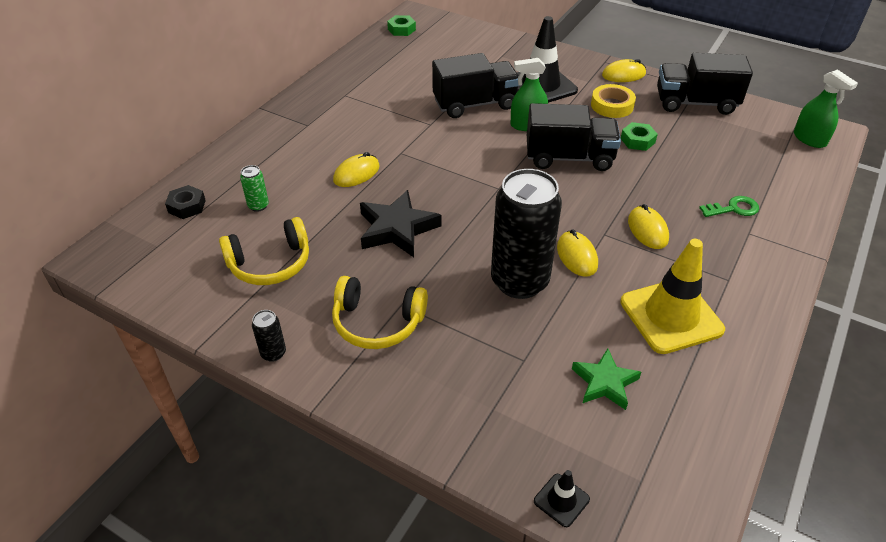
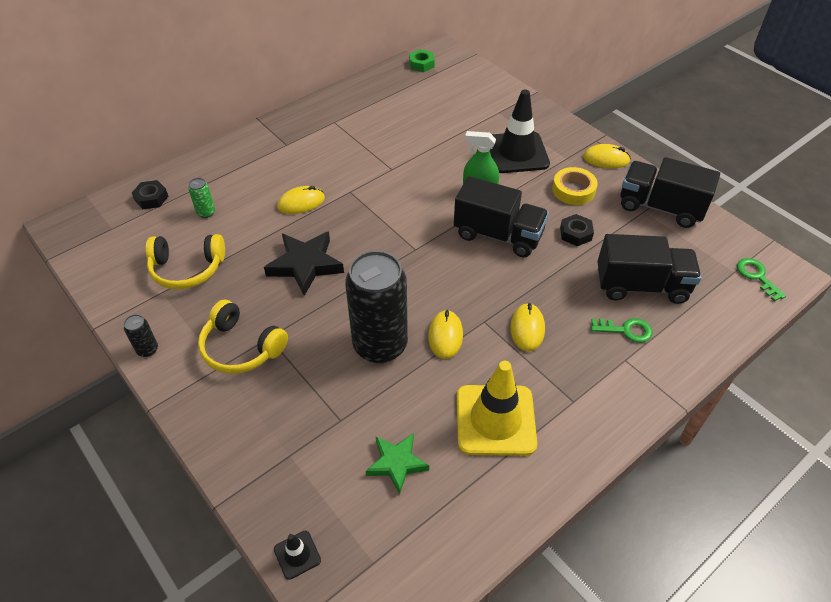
camera: 20 degrees right, 5 degrees up
(475, 104) = (443, 158): black truck -> black truck (641, 286)
(637, 140) = (575, 233): green nut -> black nut
(809, 139) = (756, 276): green spray bottle -> green key

